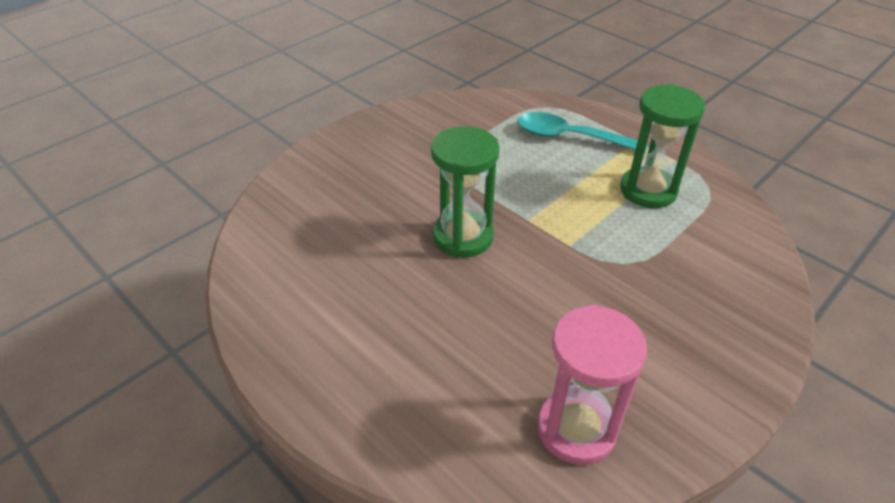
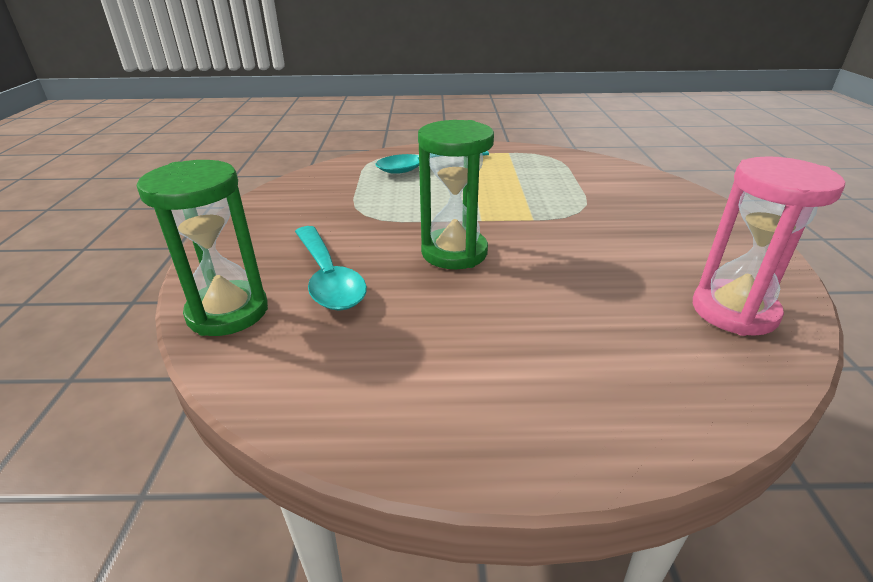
camera: 45 degrees left, 10 degrees down
(362, 205) = (328, 278): none -> turquoise spoon
(648, 190) = (523, 171): green hourglass -> green hourglass (228, 312)

